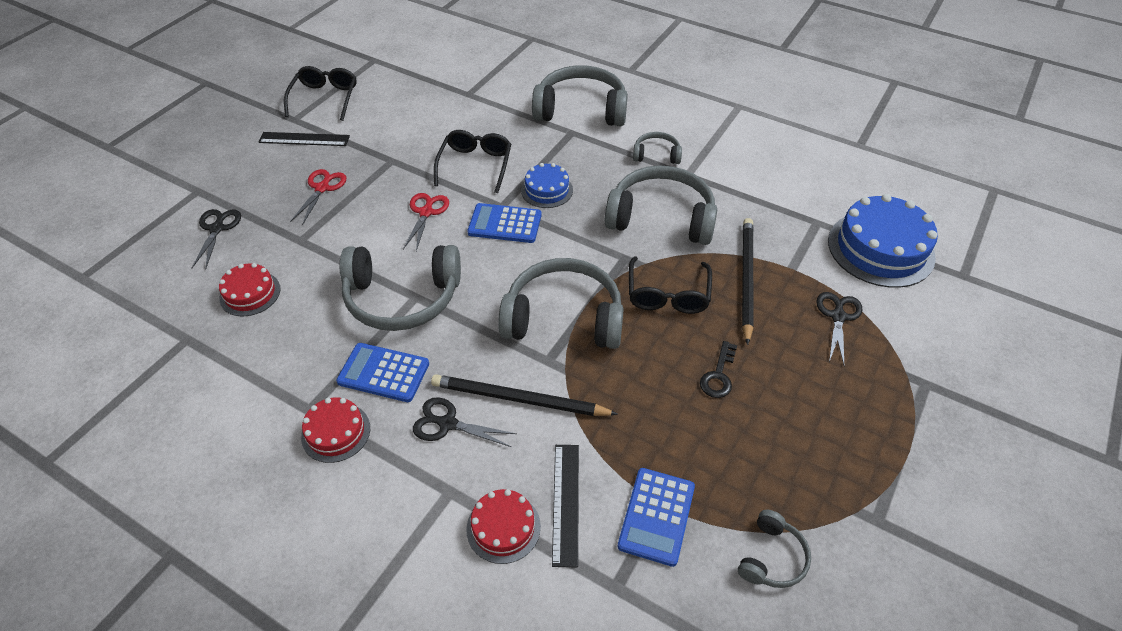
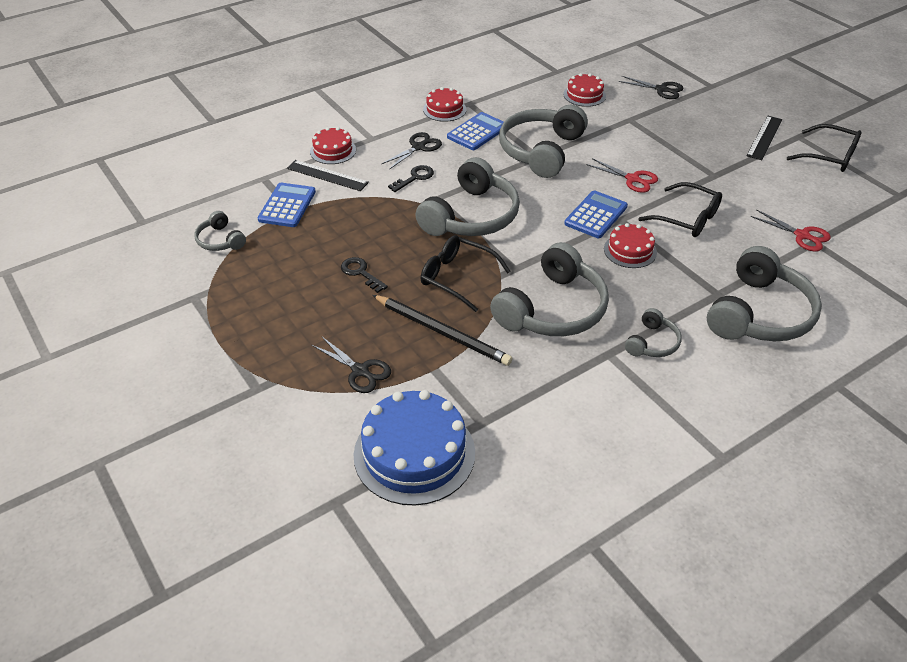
camera: 115 degrees right, 5 degrees down
(322, 188) = (689, 136): red scissors -> red scissors (802, 235)
(519, 399) = (415, 178): black pencil -> black key
(547, 190) = (630, 250): blue cake -> red cake
(656, 516) = (287, 206): blue calculator -> blue calculator turned 60 degrees clockwise

